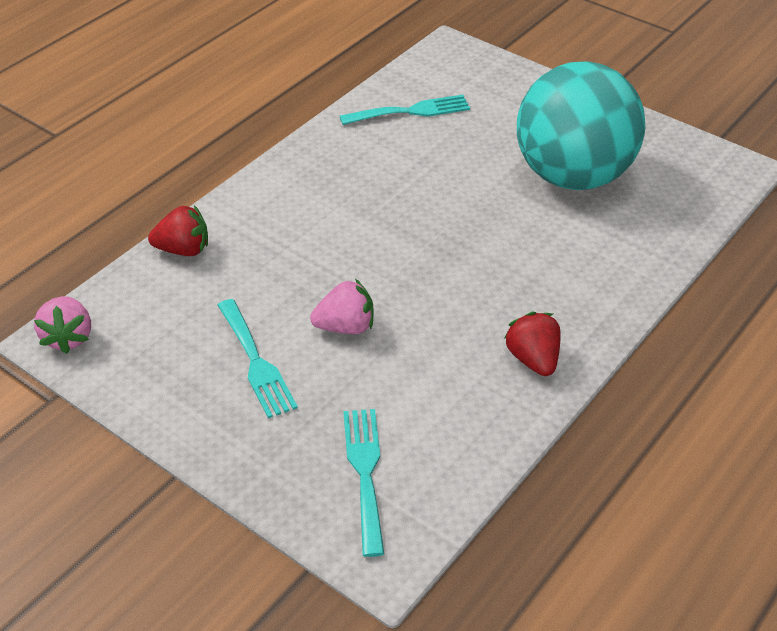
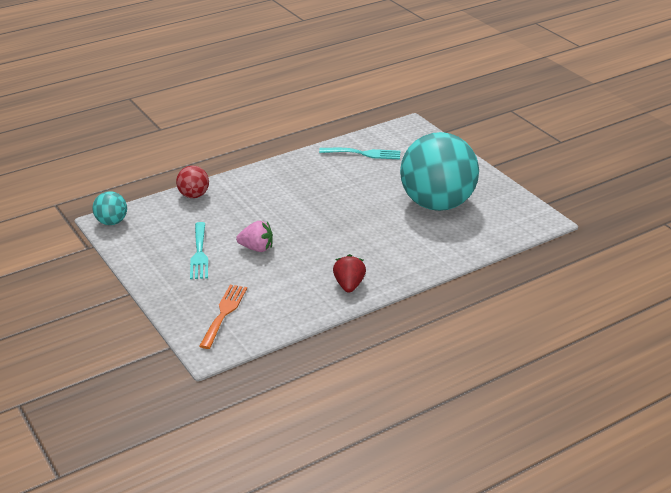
camera: 20 degrees right, 10 degrees down
(68, 337) = (111, 222): pink strawberry -> turquoise ball
(183, 250) = (193, 195): red strawberry -> red ball
(365, 472) = (224, 313): turquoise fork -> orange fork

